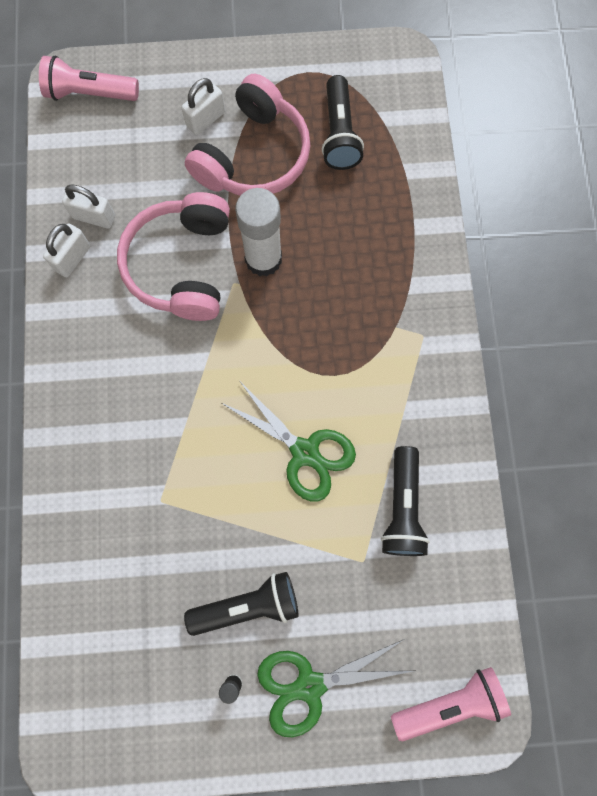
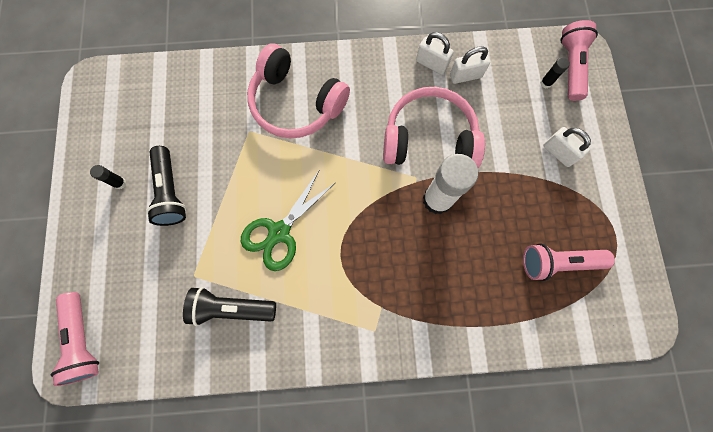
camera: 90 degrees right, 0 degrees up
(94, 217) = (465, 76): white padlock -> white padlock turned 60 degrees clockwise
(111, 124) = (545, 83): none -> black glue stick
(253, 156) = (529, 191): pink headphones -> pink headphones (296, 103)
(310, 685) = (111, 235): green scissors -> none
(339, 134) = (557, 262): black flashlight -> pink flashlight

